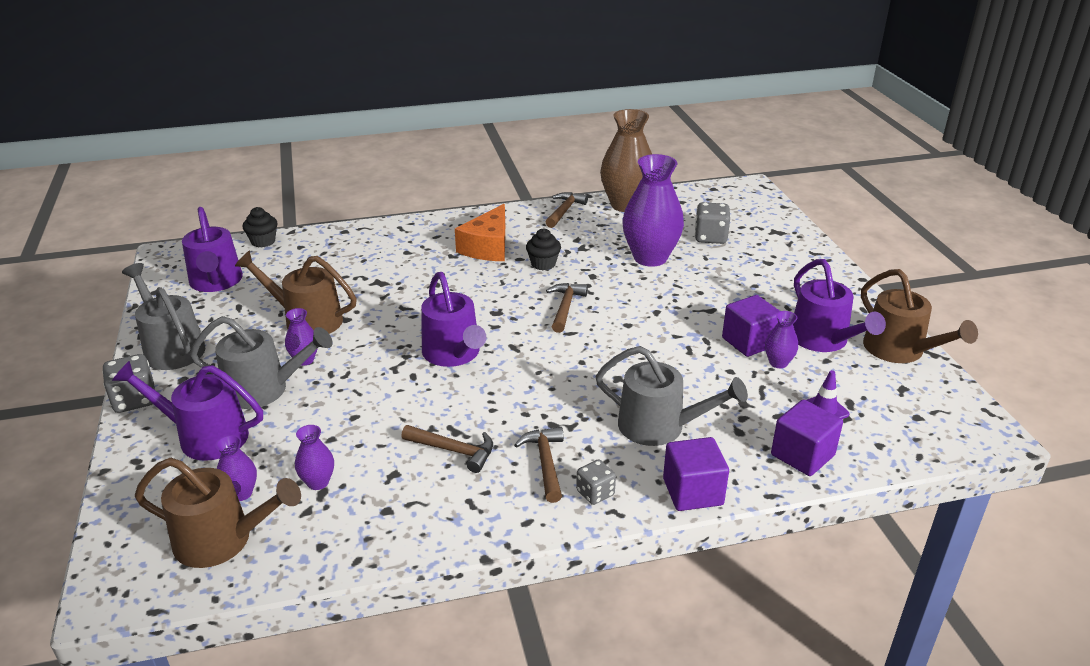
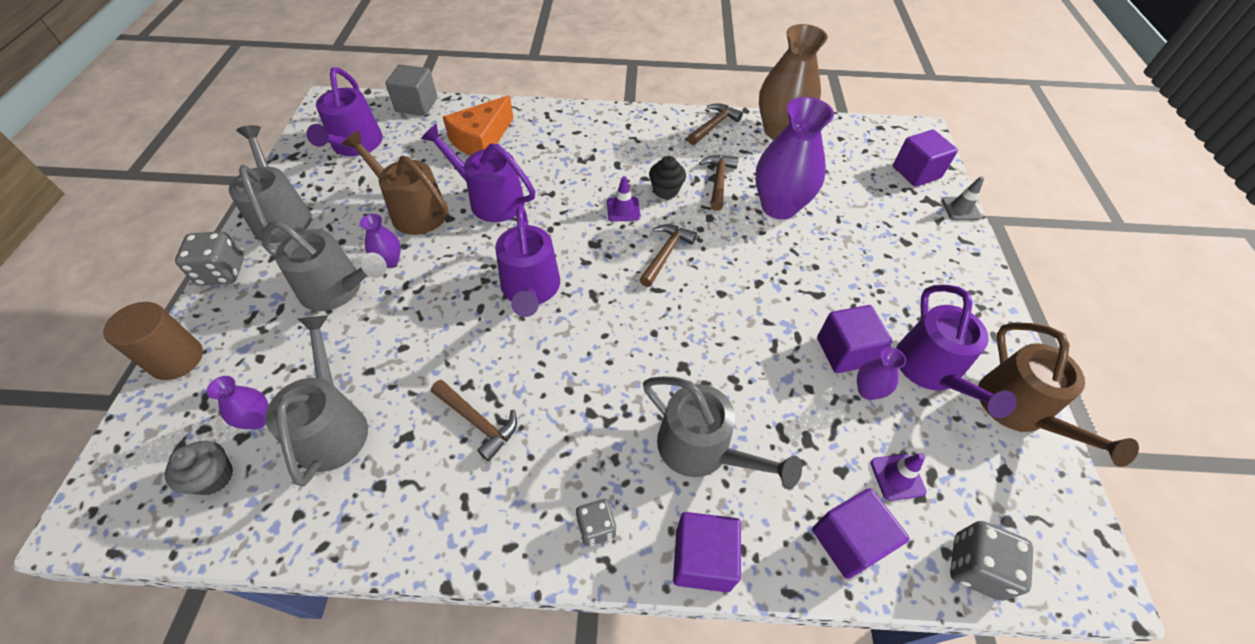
camera: 15 degrees right, 20 degrees up
(128, 470) = (176, 359): none -> brown cylinder
(205, 436) = (260, 335): purple watering can -> purple watering can (490, 199)
(222, 540) = (213, 477): brown watering can -> grey cupcake
(263, 241) = (417, 105): black cupcake -> grey cube
(318, 482) = (332, 426): purple vase -> grey watering can
(488, 247) = (619, 156): orange cheese -> orange cheese (481, 140)
(510, 284) = (623, 209): none -> purple traffic cone
(545, 463) = (562, 467): brown hammer -> brown hammer (718, 181)
(710, 237) = (854, 193): grey dice -> grey dice (975, 567)
(757, 214) = (916, 172): none -> purple cube
(803, 233) = (960, 209): none -> grey traffic cone

